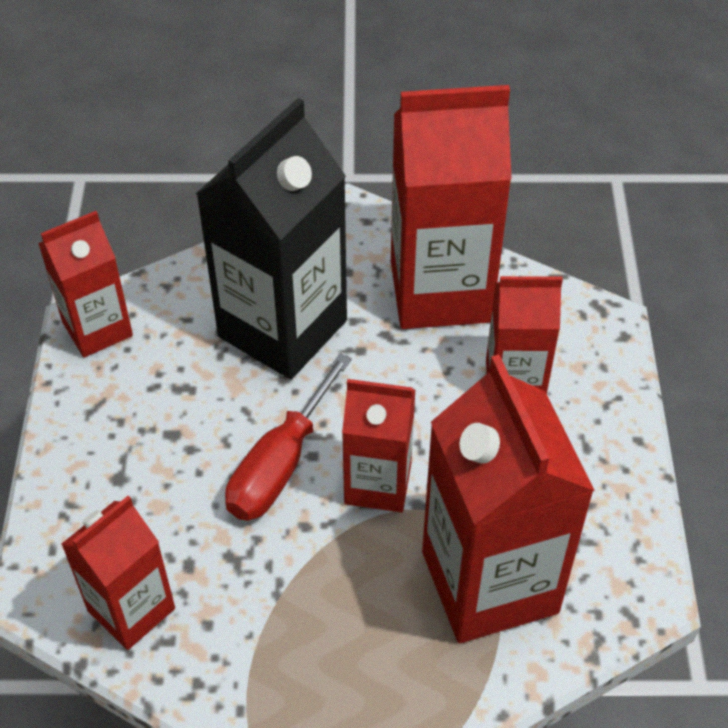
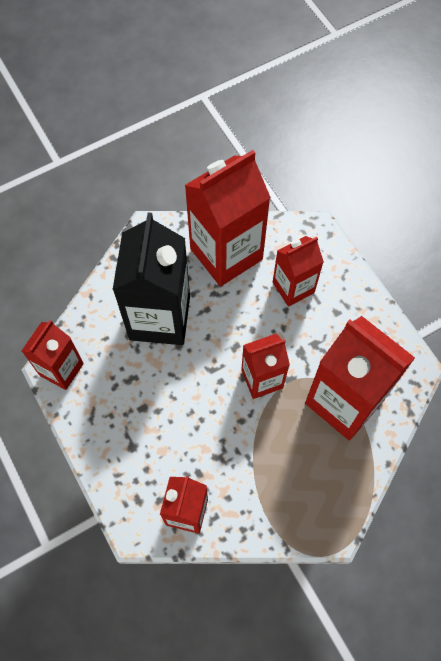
camera: 30 degrees left, 15 degrees up
(280, 465) = (208, 395): red screwdriver -> none

